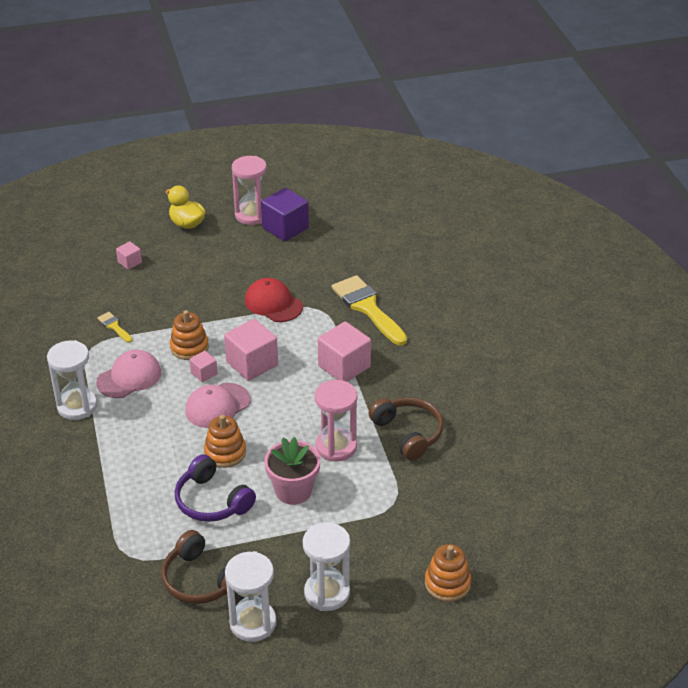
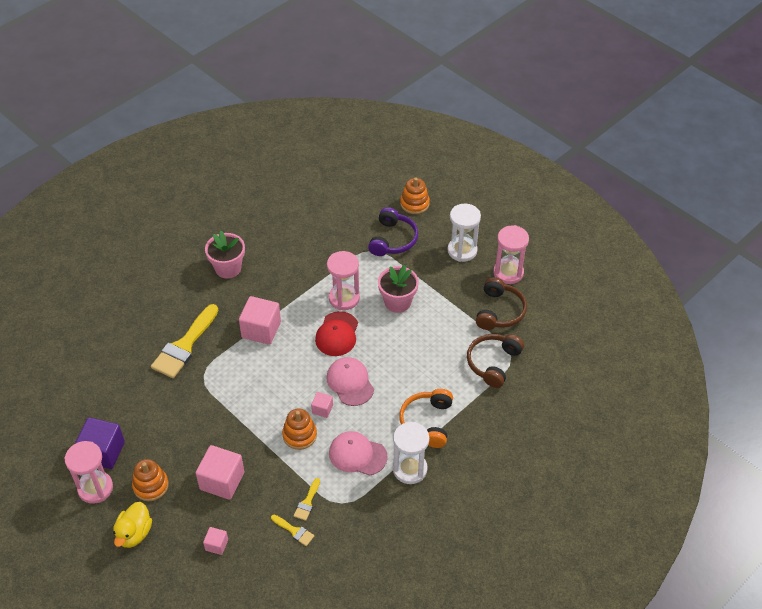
camera: 120 degrees left, 10 degrees up
(95, 309) = (294, 531): none -> yellow brush
(115, 443) = (427, 422): none -> orange headphones
(212, 501) = (436, 339): purple headphones -> purple headphones (392, 239)
(217, 406) = (350, 382): pink cap -> pink cap turned 135 degrees counterclockwise
(225, 452) = (391, 354): orange stacking toy -> orange stacking toy (151, 486)
(252, 364) = (293, 385): pink cube -> pink cube (222, 481)
(253, 623) = (508, 273): white hourglass -> pink hourglass
(273, 303) = (213, 408): red cap -> red cap (337, 334)
(408, 433) = (306, 268): brown headphones -> brown headphones (493, 363)
(454, 371) = (228, 268): none -> pink flower pot

